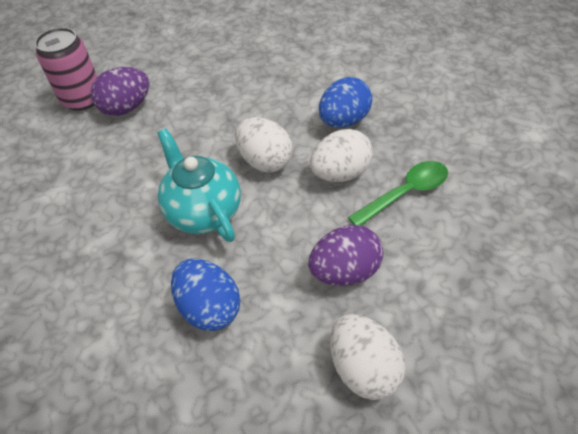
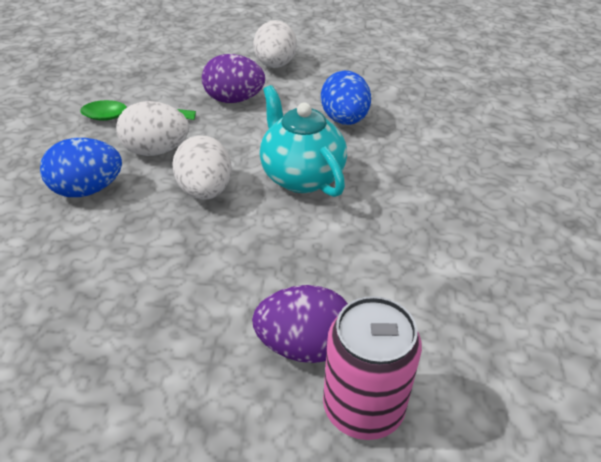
camera: 150 degrees left, 10 degrees down
(203, 211) = (301, 177): turquoise teapot -> turquoise teapot turned 150 degrees clockwise

